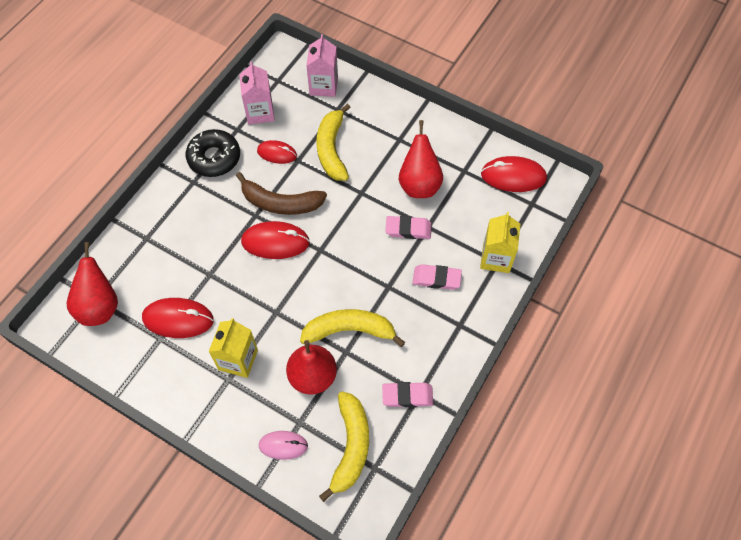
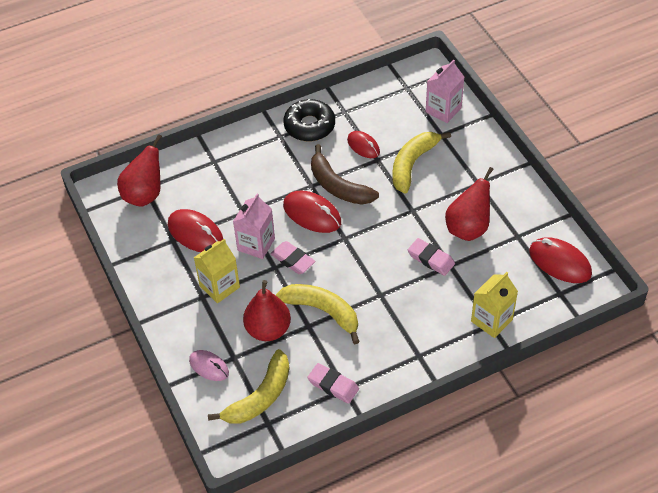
camera: 35 degrees right, 10 degrees down
(260, 112) = (373, 107): pink carton -> pink carton (256, 244)
(436, 279) = (426, 310): pink eraser -> pink eraser (292, 260)

